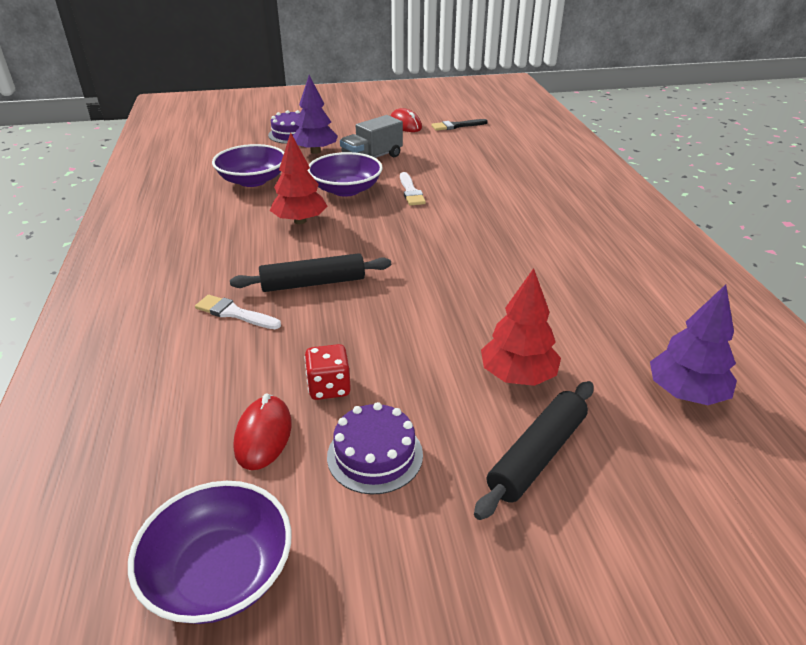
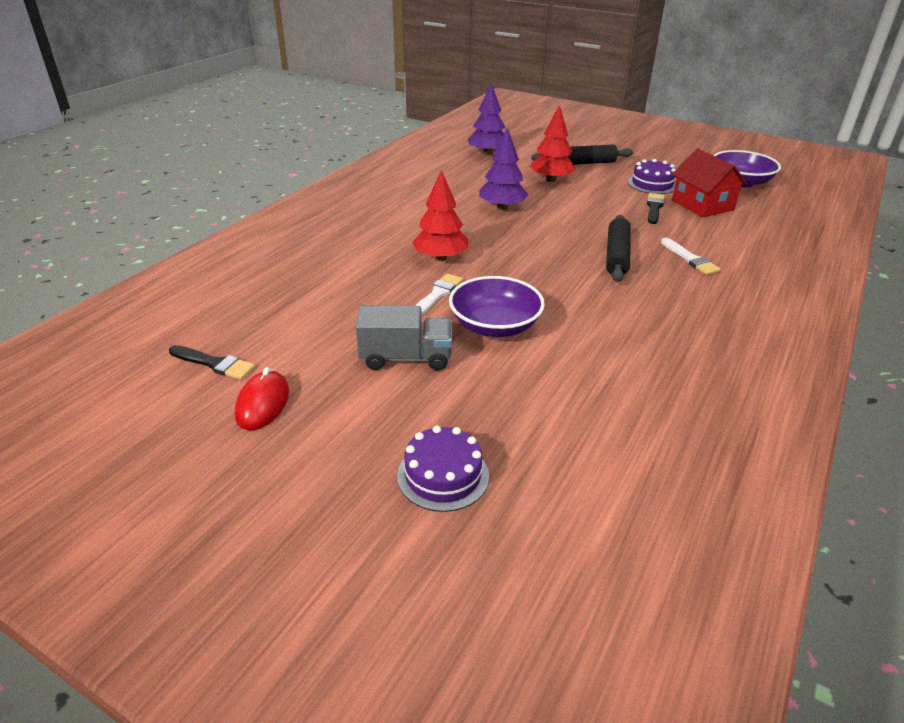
camera: 140 degrees left, 0 degrees up
(252, 180) = (586, 391): purple bowl -> none
(263, 435) = (702, 205): red mouse -> red house
(300, 221) = (579, 309): red tree -> red tree (440, 258)
(313, 283) = (617, 255): black rolling pin -> black rolling pin turned 75 degrees clockwise
(315, 151) = (455, 408): purple tree -> purple tree (502, 207)
(329, 387) = (654, 208): red dice -> black brush

